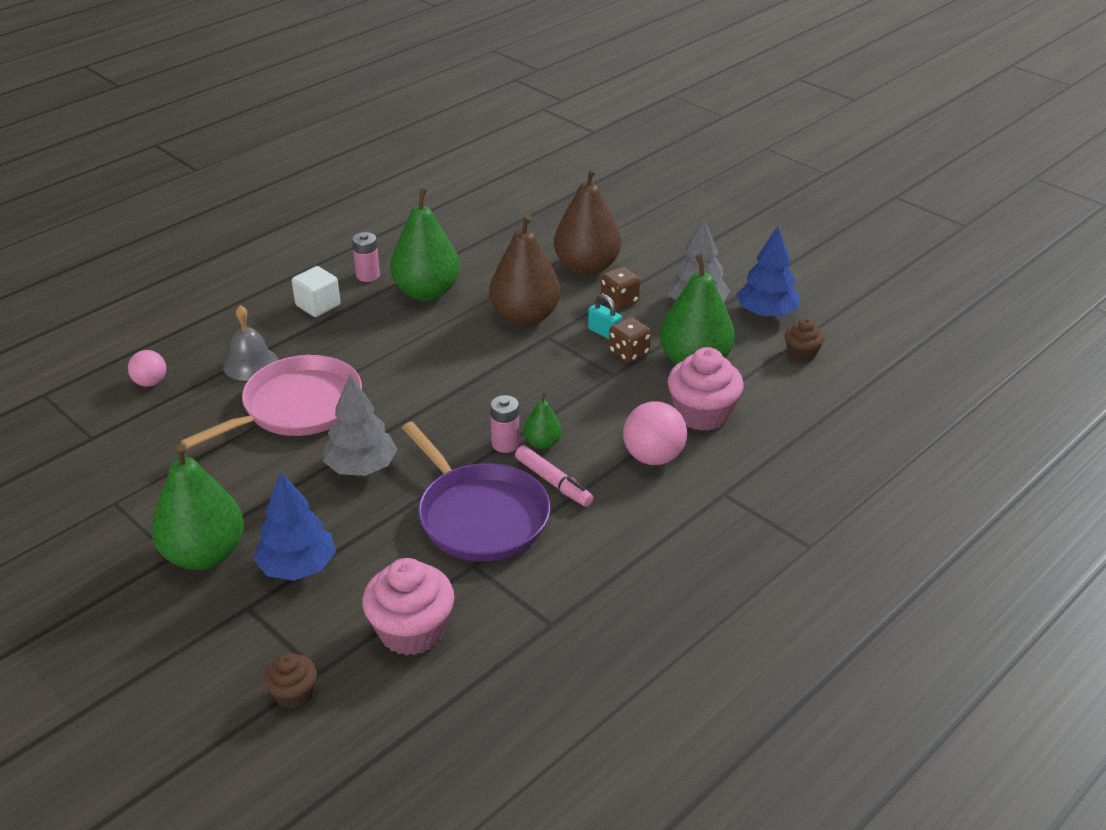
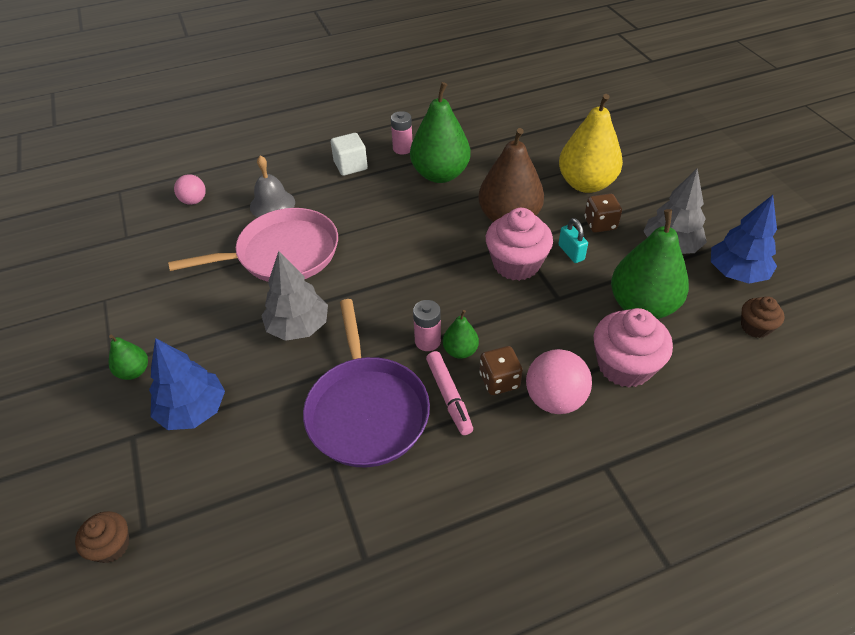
camera: 25 degrees right, 10 degrees up
(204, 554) = (134, 371): green pear -> green pear, size x0.47
(411, 631) = (242, 516): pink cupcake -> pink cupcake (516, 264)
(586, 267) = (586, 184): brown pear -> yellow pear
(629, 353) = (584, 279): brown dice -> brown dice (499, 381)

